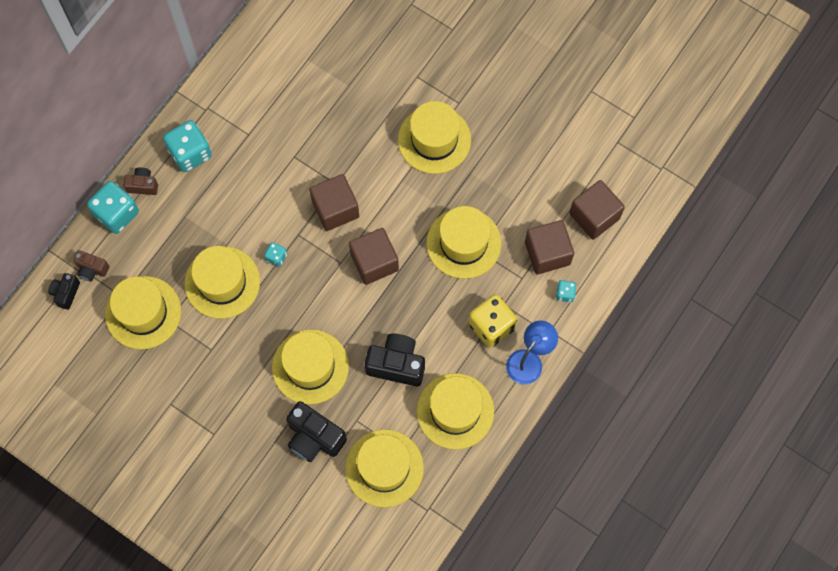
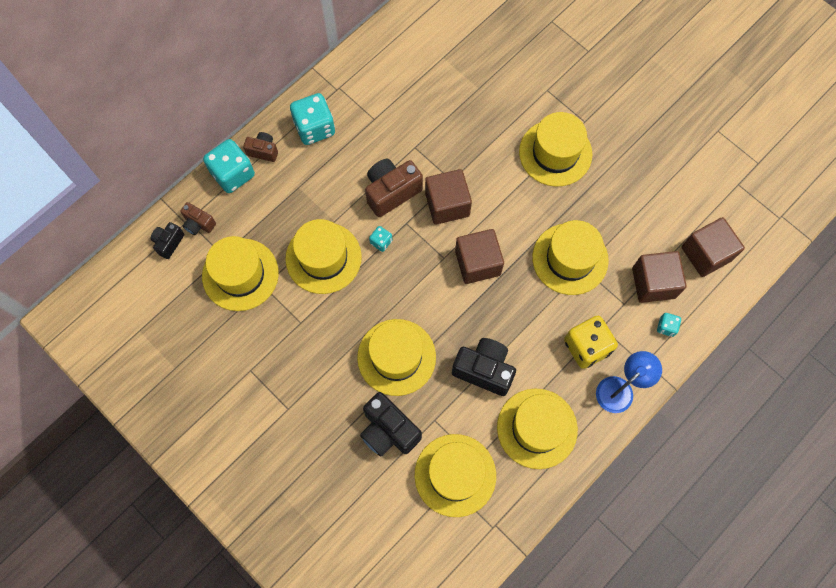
camera: 10 degrees right, 0 degrees up
(278, 205) = (391, 192): none -> brown camera

